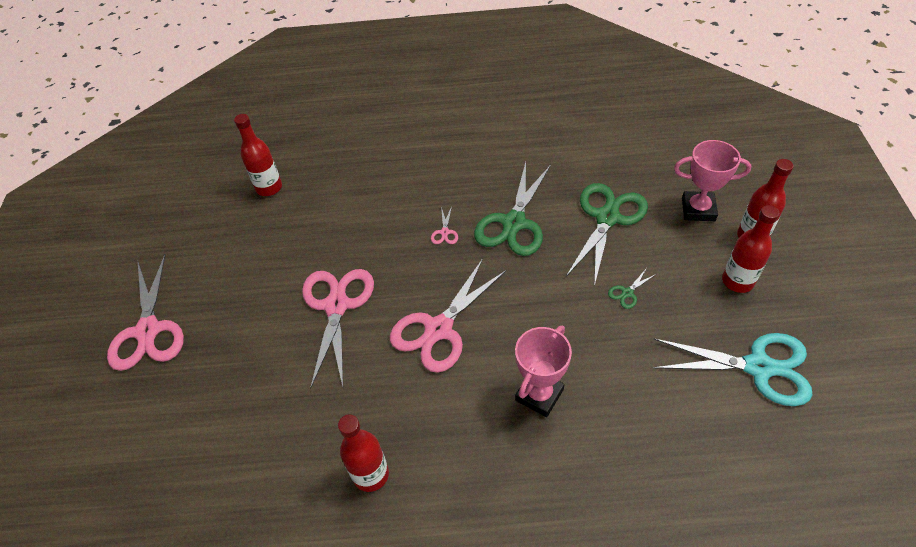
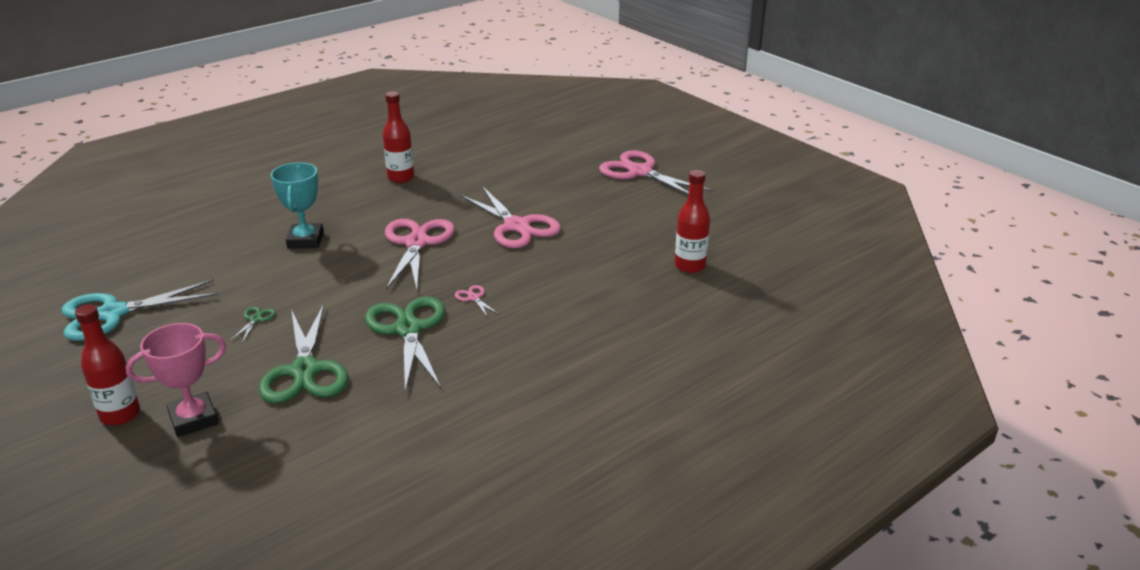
camera: 140 degrees right, 20 degrees down
(539, 395) = (305, 240): pink trophy -> turquoise trophy
(737, 281) = (136, 367): red bottle -> none

